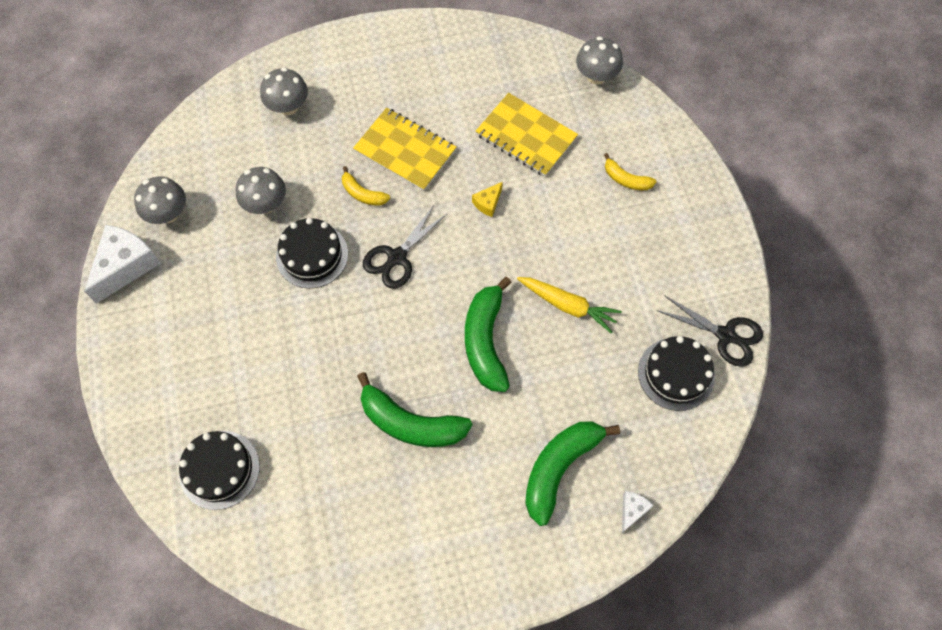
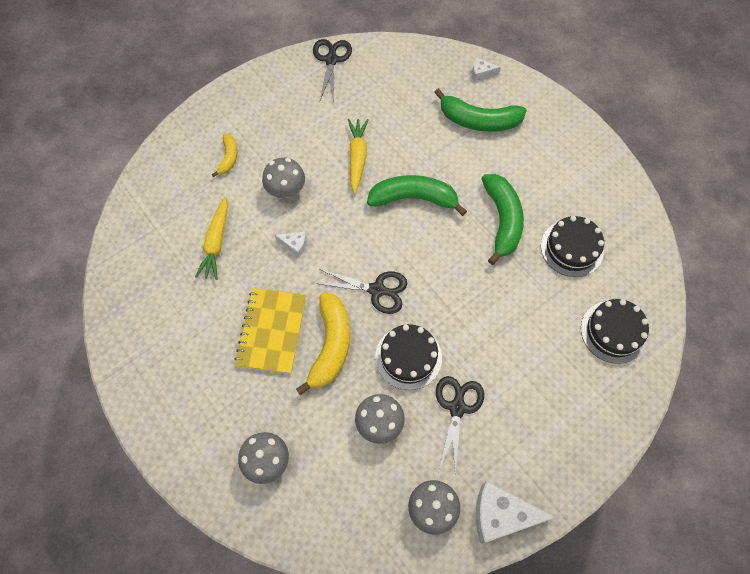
camera: 115 degrees left, 0 degrees up
(238, 275) = (457, 408): none -> black scissors
(363, 193) = (330, 345): yellow banana -> yellow banana, size x1.89
(485, 341) = (414, 198): green banana -> green banana turned 150 degrees counterclockwise
(488, 203) = (294, 245): yellow cheese -> white cheese
(526, 136) = (216, 242): yellow notebook -> yellow carrot
(596, 76) = (131, 213): grey mushroom -> grey mushroom (286, 190)
(676, 374) = (375, 78): black cake -> black cake (572, 248)

